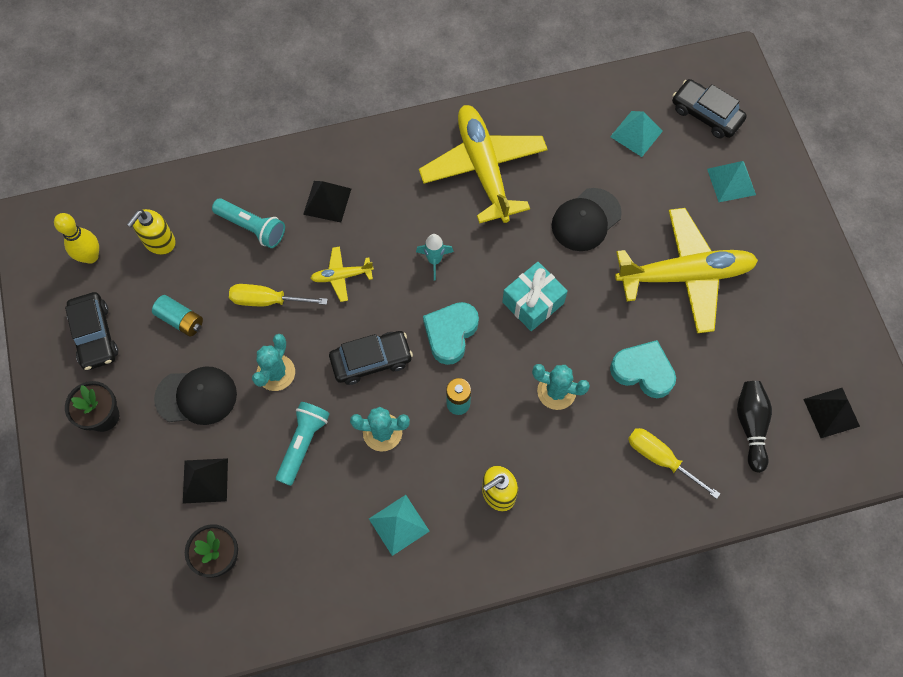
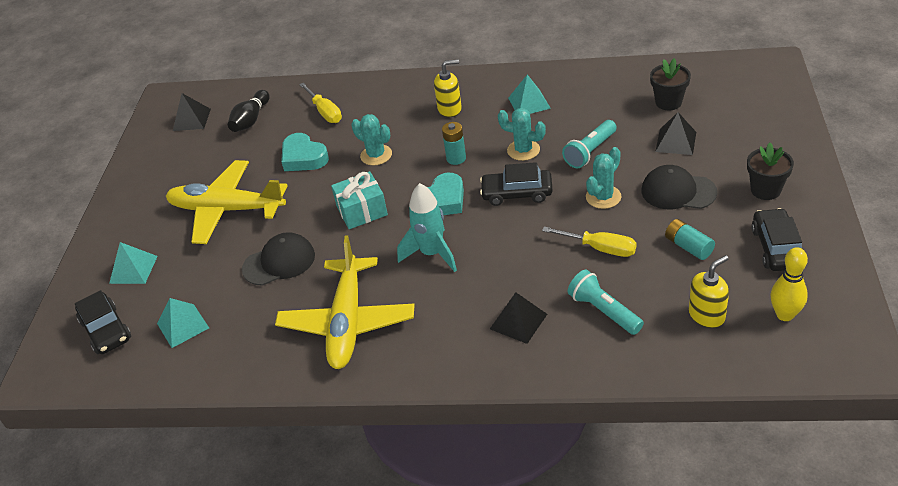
camera: 155 degrees left, 25 degrees down
(341, 276) = (523, 256): yellow plane -> none
(434, 260) = (432, 254): turquoise rocket -> turquoise rocket, size x1.69

